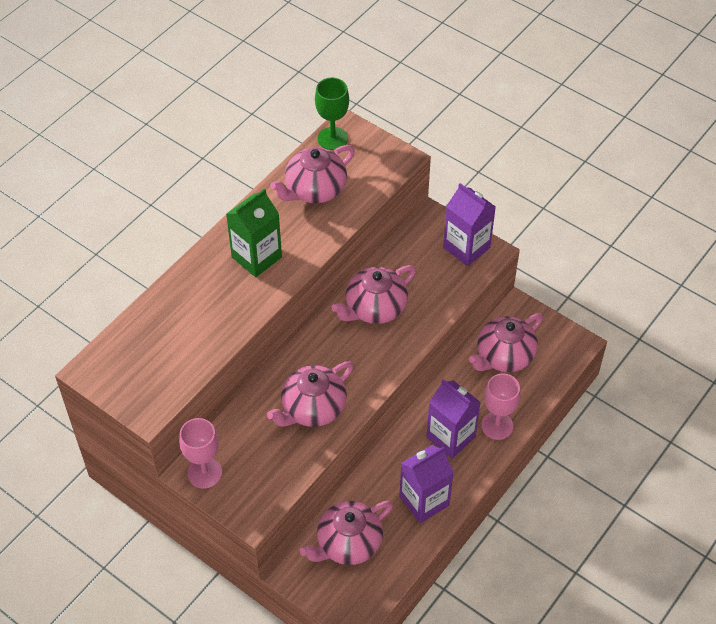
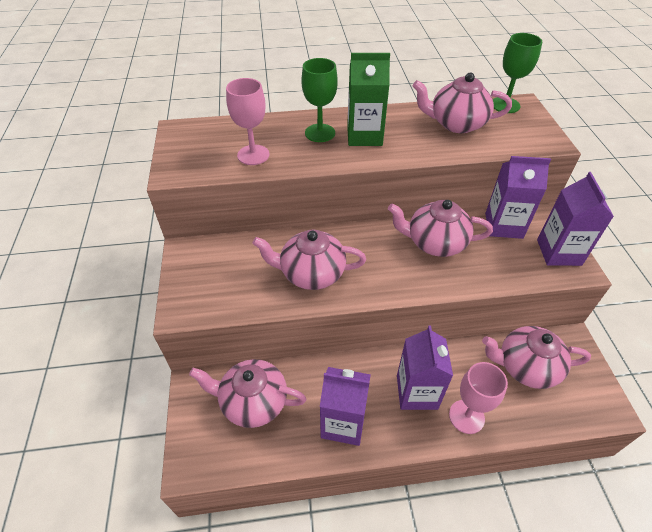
camera: 45 degrees right, 5 degrees down
(205, 473) = (192, 257): pink goblet -> pink goblet (253, 155)
(217, 281) = (320, 133): none -> green goblet
(409, 252) = (503, 225): none -> purple carton

